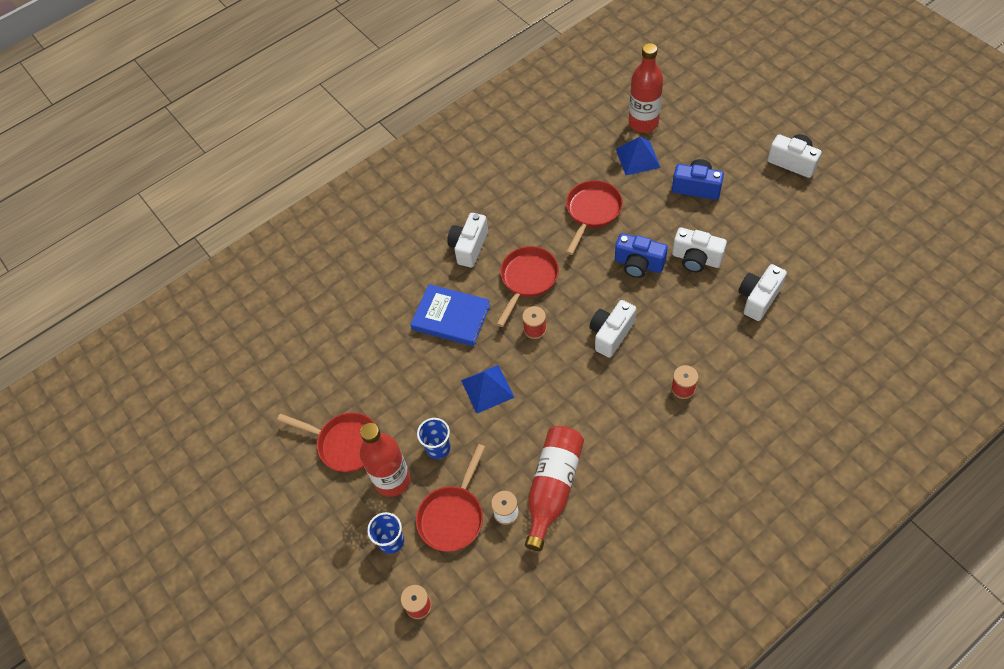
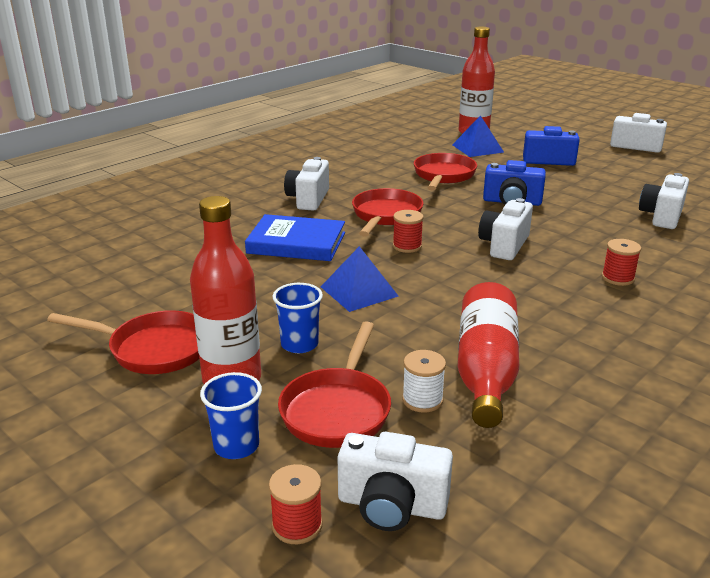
camera: 15 degrees left, 30 degrees down
(696, 259) = (574, 197): white camera -> white camera (391, 505)

